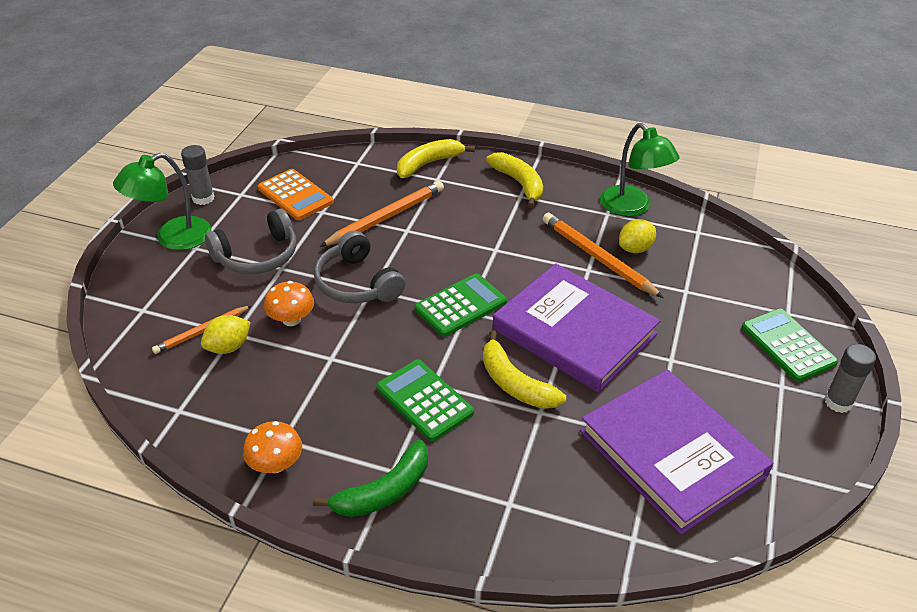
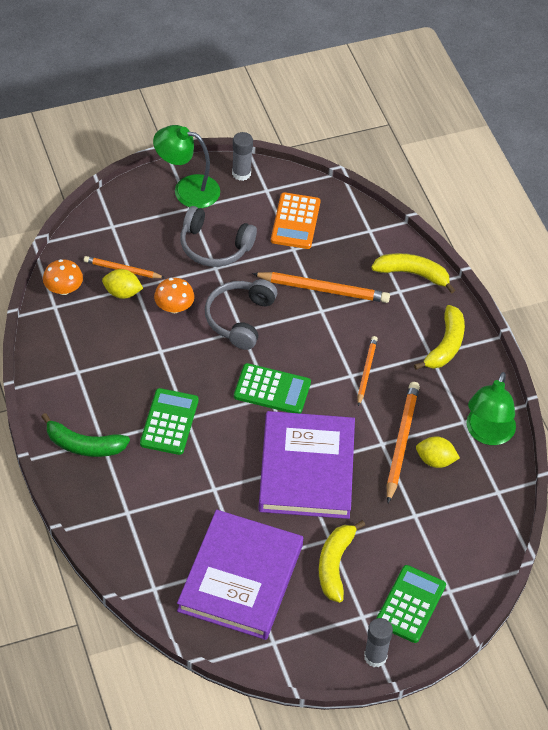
camera: 50 degrees right, 10 degrees up
(276, 464) = (58, 381): orange mushroom -> orange mushroom (63, 289)
(500, 238) = (366, 371): none -> orange pencil
(514, 383) = (226, 461): yellow banana -> yellow banana (335, 565)

